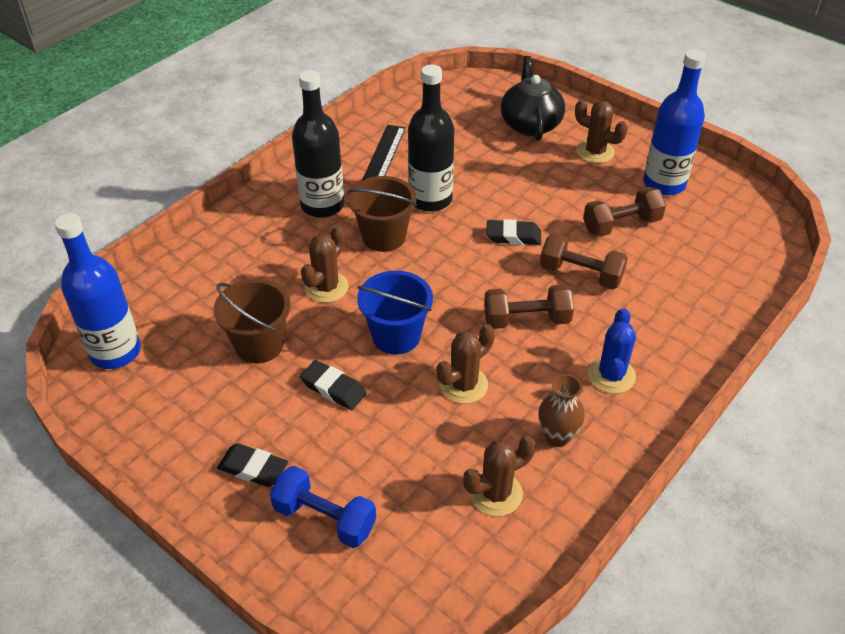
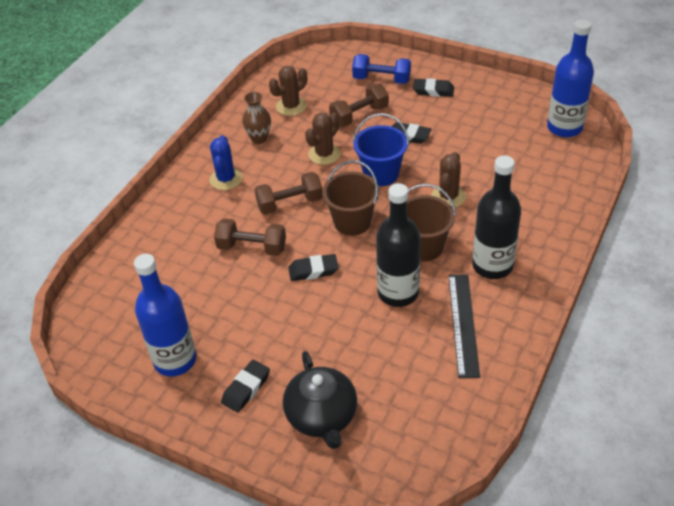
camera: 170 degrees right, 0 degrees up
(259, 344) = (472, 150): brown bucket -> brown bucket (352, 222)
(595, 152) = (246, 388): brown cactus -> black eraser
(621, 225) = (218, 302): brown dumbbell -> brown dumbbell (359, 115)

